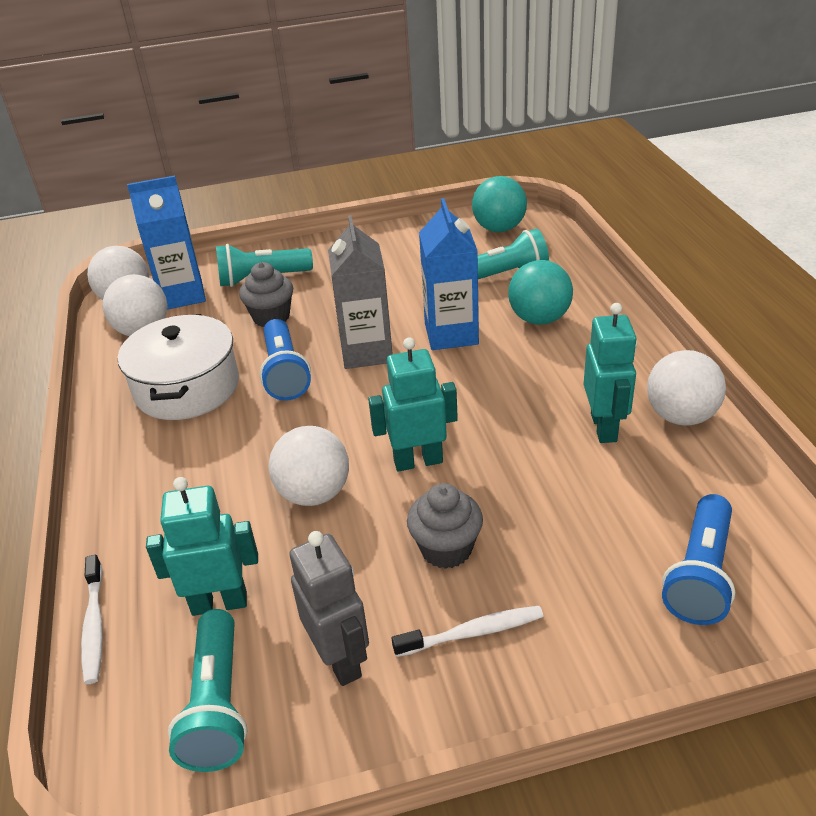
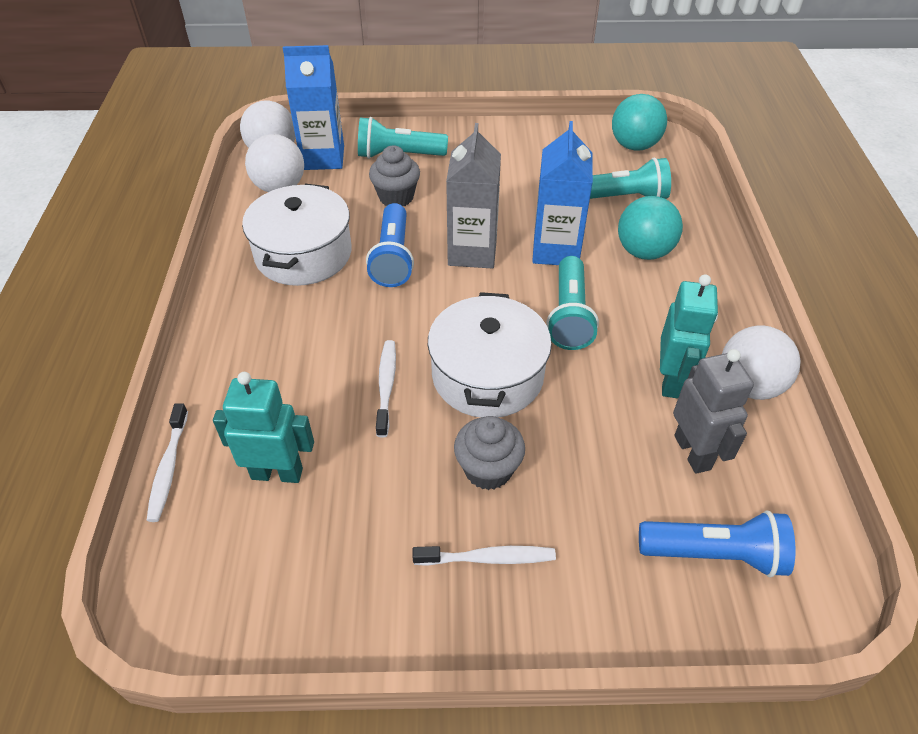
camera: 10 degrees right, 10 degrees up
(217, 705) = (250, 569): turquoise flashlight -> turquoise flashlight (569, 316)
(314, 493) = (386, 386): white ball -> white toothbrush
(340, 659) = (365, 554): grey robot -> grey robot (693, 452)
(418, 461) = (488, 375): turquoise robot -> white pot
(700, 574) = (714, 554): blue flashlight -> blue flashlight turned 120 degrees counterclockwise

